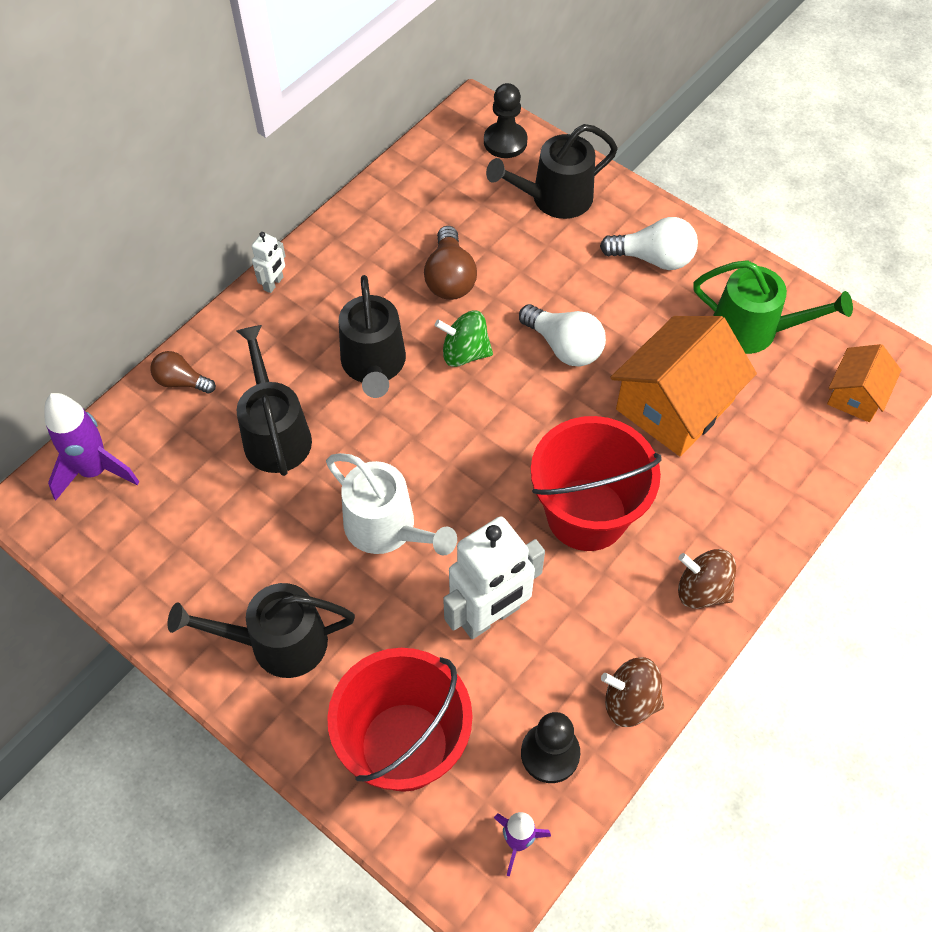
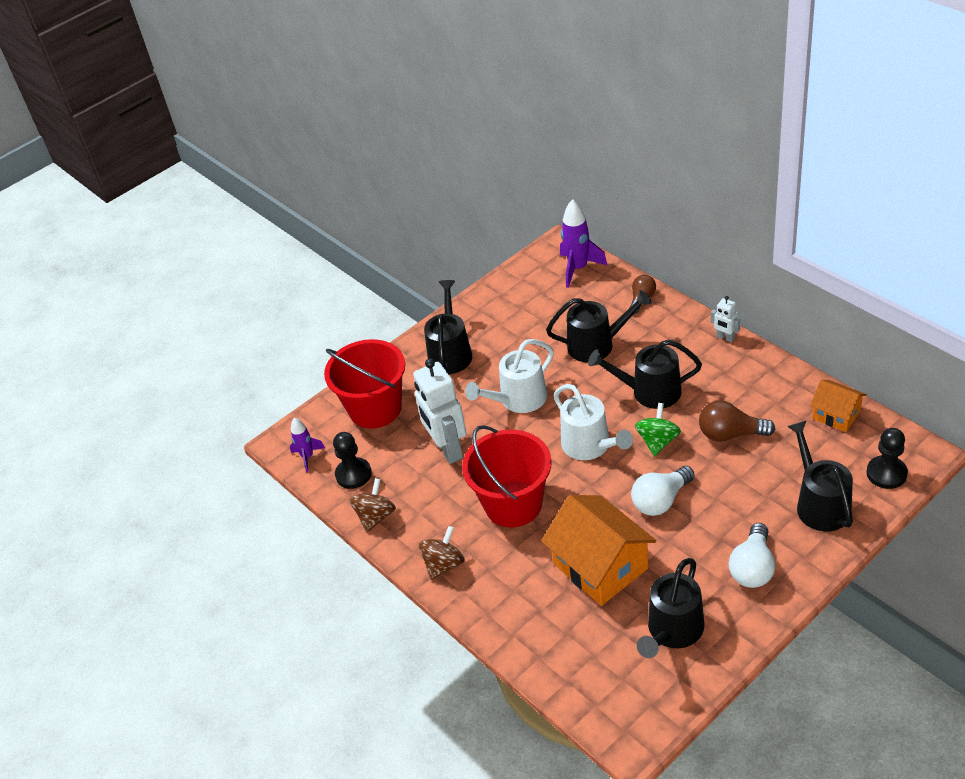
camera: 105 degrees right, 15 degrees down
(475, 429) = (590, 446): none -> white watering can
(753, 330) = (672, 631): green watering can -> black watering can
(856, 395) = (599, 697): orange house -> orange house (836, 415)

